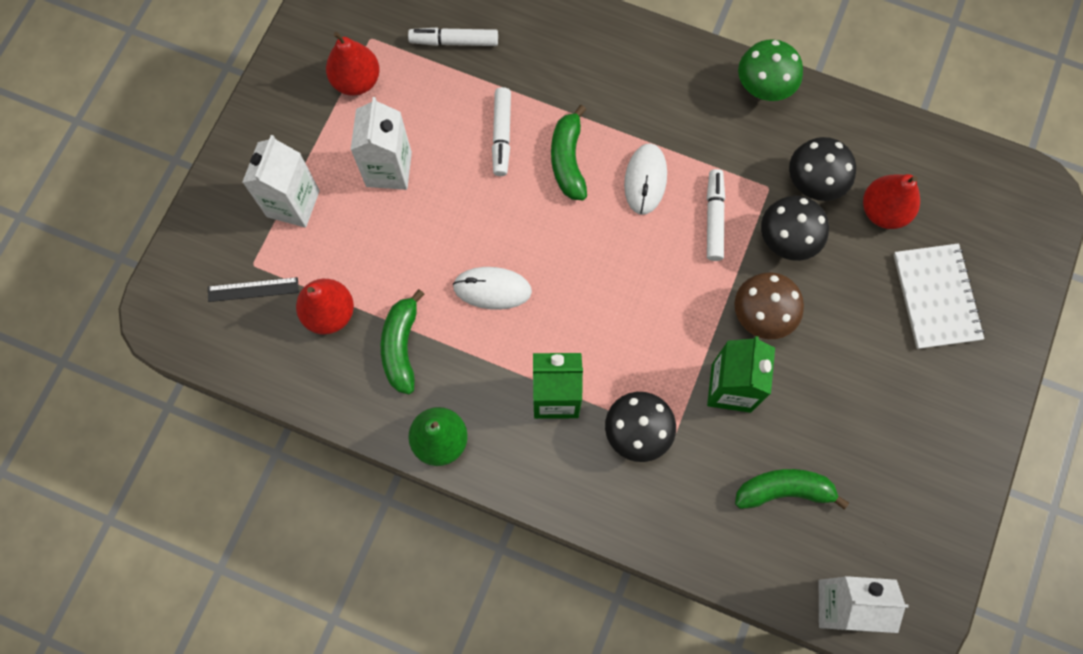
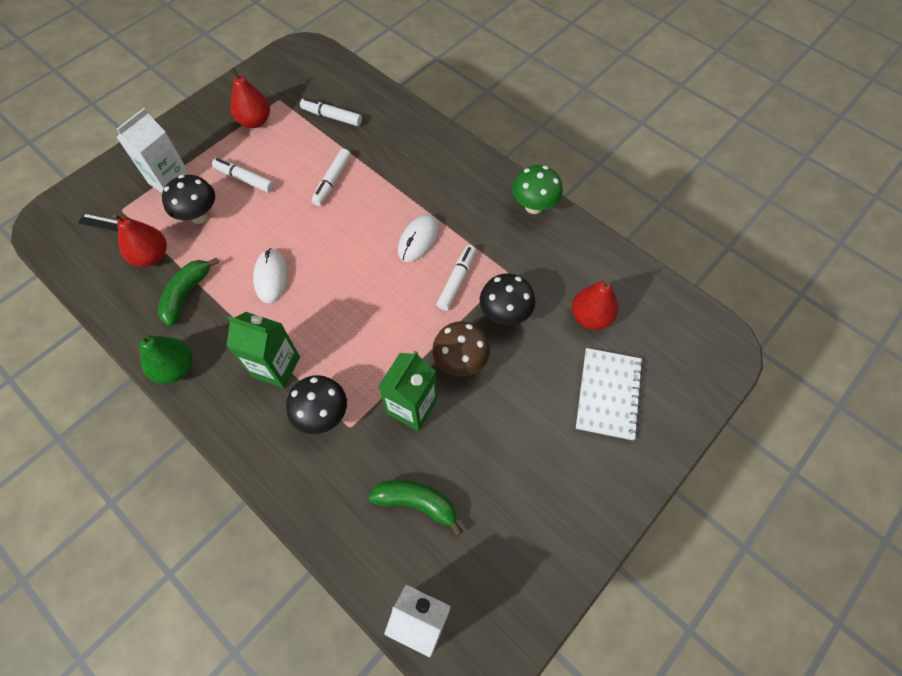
camera: 20 degrees right, 10 degrees down
(389, 169) = (245, 179): white carton -> white marker
(492, 289) = (271, 277): white mouse -> white mouse turned 60 degrees clockwise
(568, 160) = (370, 210): green banana -> none
(813, 184) = (543, 281): black mushroom -> black mushroom (199, 216)

